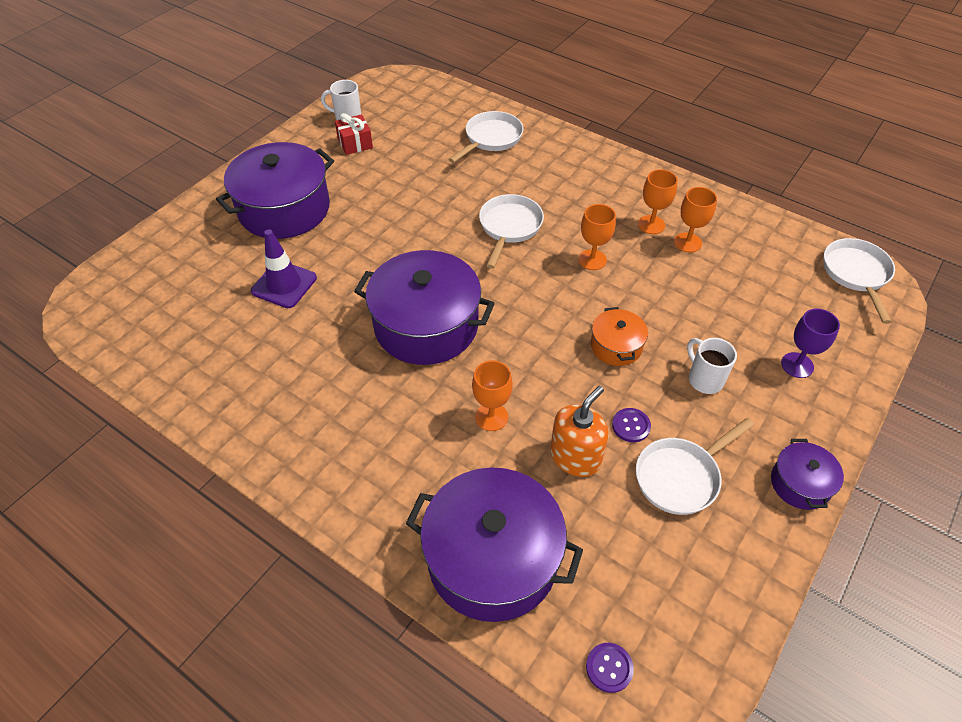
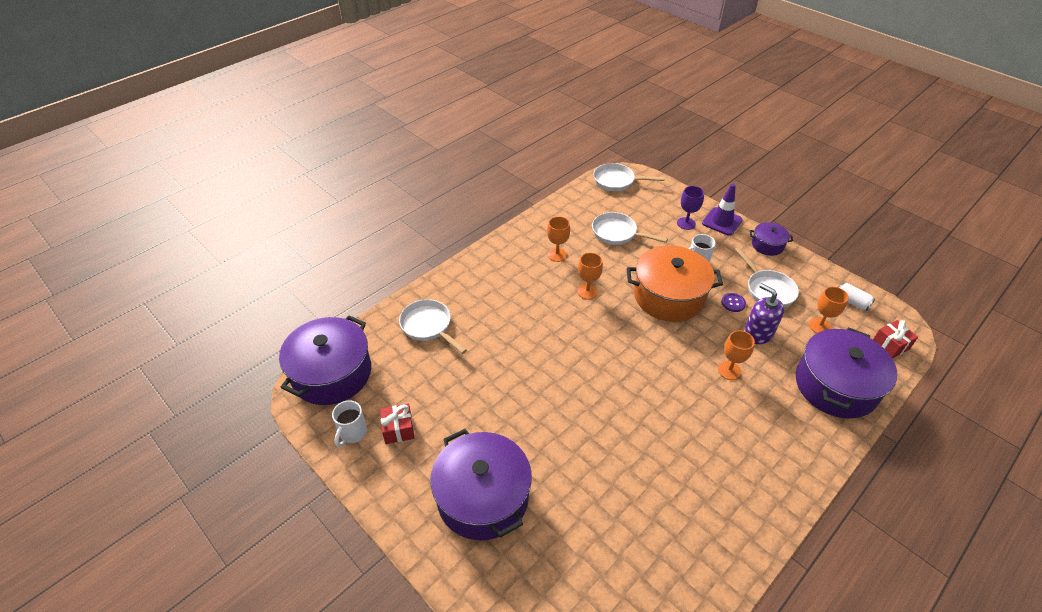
camera: 80 degrees left, 5 degrees down
(284, 284) = (588, 499): purple traffic cone -> purple traffic cone (722, 221)
(426, 325) = (644, 398): purple pot -> purple pot (332, 373)
(509, 227) = (544, 332): white pan -> white pan (617, 233)
(575, 457) = (758, 333): orange soap dispenser -> purple soap dispenser
(609, 668) = (890, 345): purple button -> red gift
(616, 346) = (669, 296): orange pot -> orange pot, size x2.06
(687, 242) = (578, 242): orange goblet -> orange goblet (819, 326)
(701, 614) = (851, 302): none -> white can

